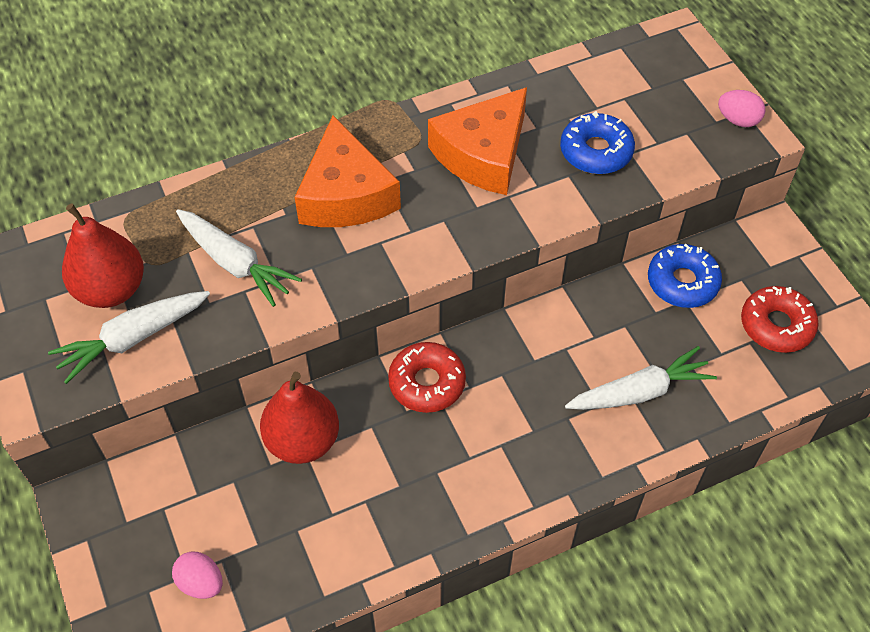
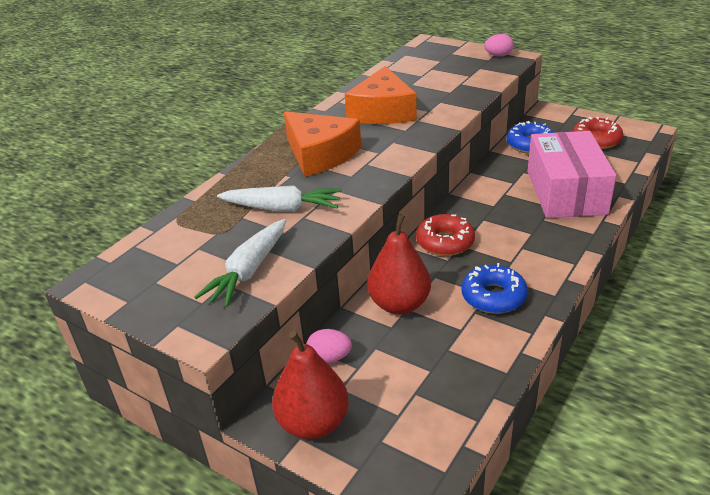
camera: 30 degrees left, 20 degrees down
(111, 289) = (204, 256): red pear -> red pear (313, 423)
(201, 583) = (415, 413): pink egg -> pink egg (329, 358)
(596, 151) = (443, 89): blue donut -> blue donut (493, 296)
(639, 392) = (566, 192): white carrot -> pink box

